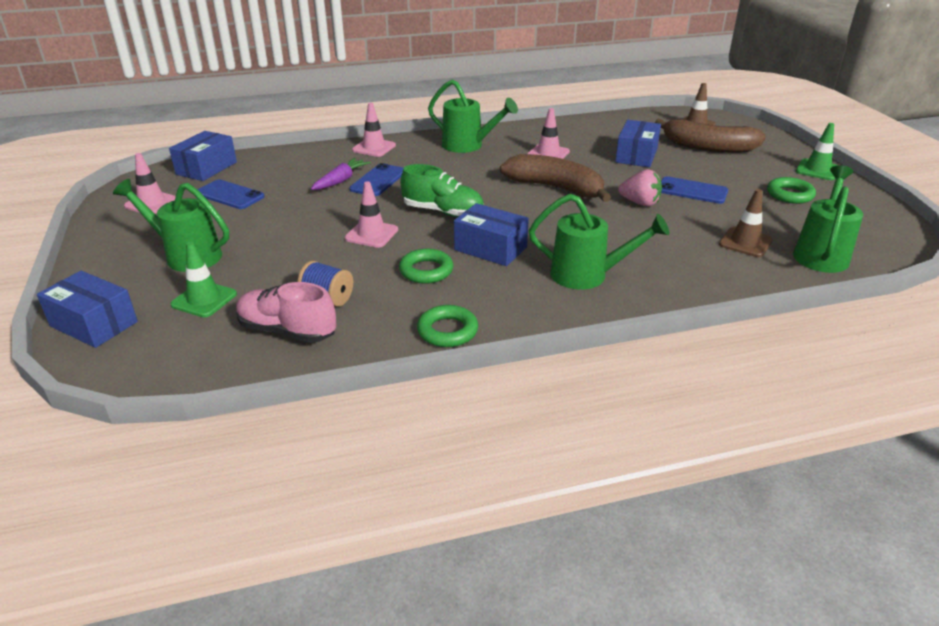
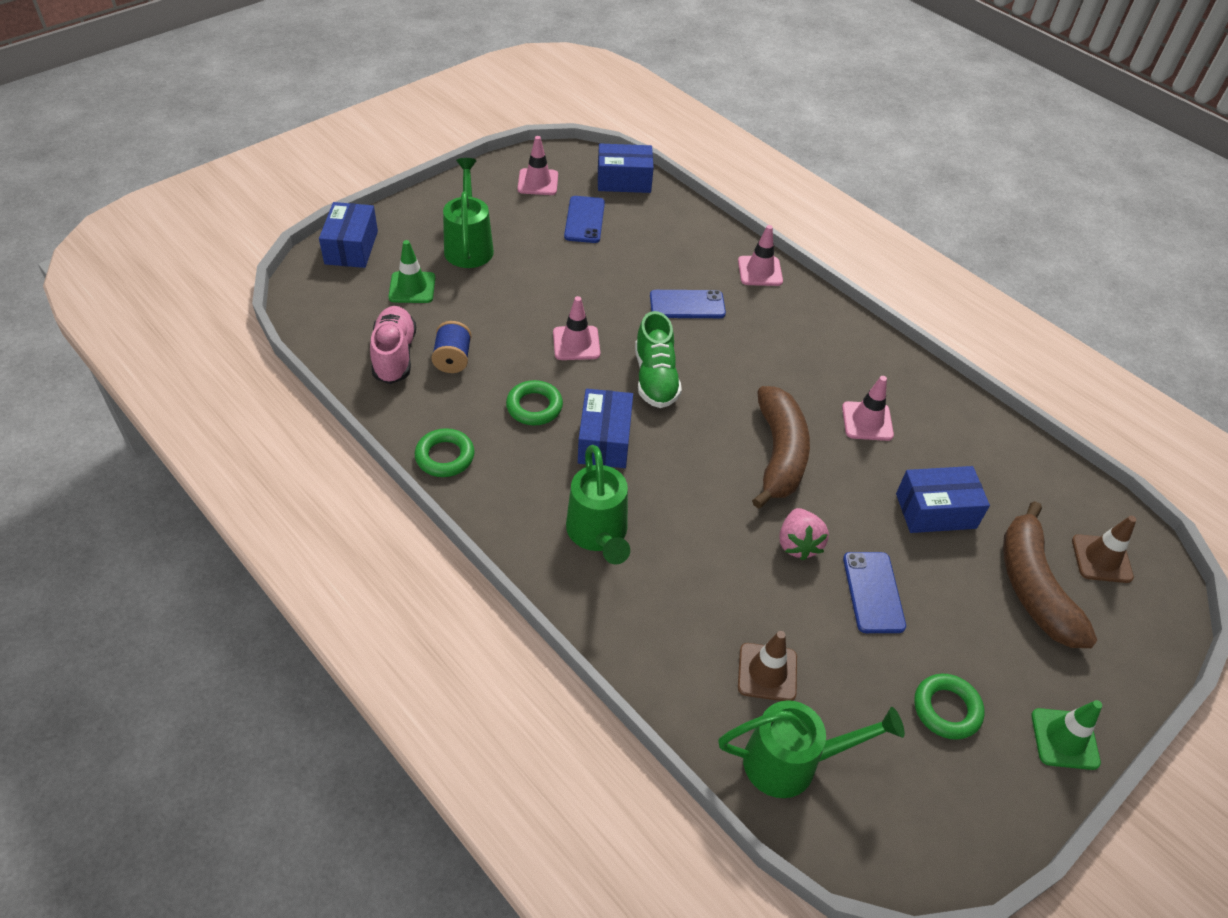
camera: 60 degrees right, 15 degrees up
(341, 181) = (666, 278): purple carrot -> none
(468, 146) = (829, 343): green watering can -> none

